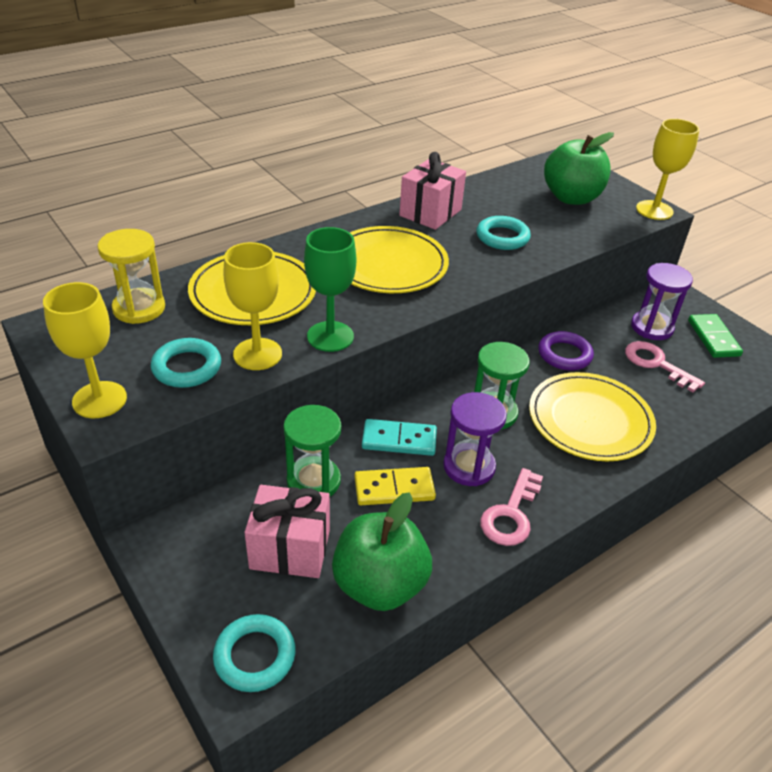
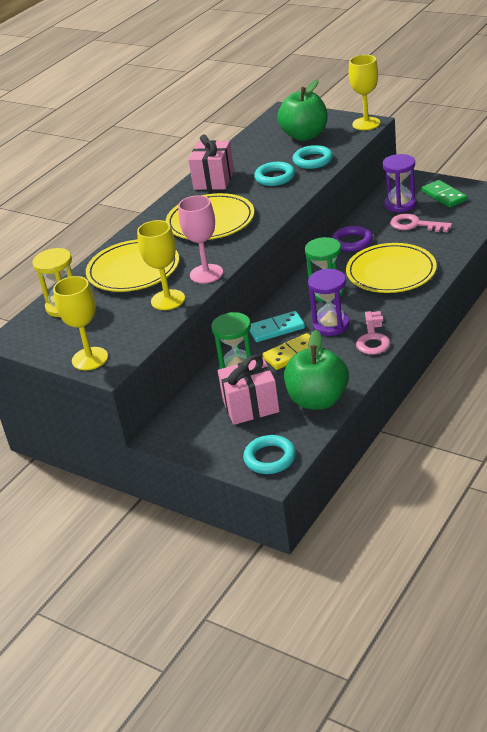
camera: 15 degrees left, 5 degrees down
(187, 367) = (129, 323): turquoise ring -> turquoise ring (312, 160)
(330, 336) = (206, 274): green goblet -> pink goblet

